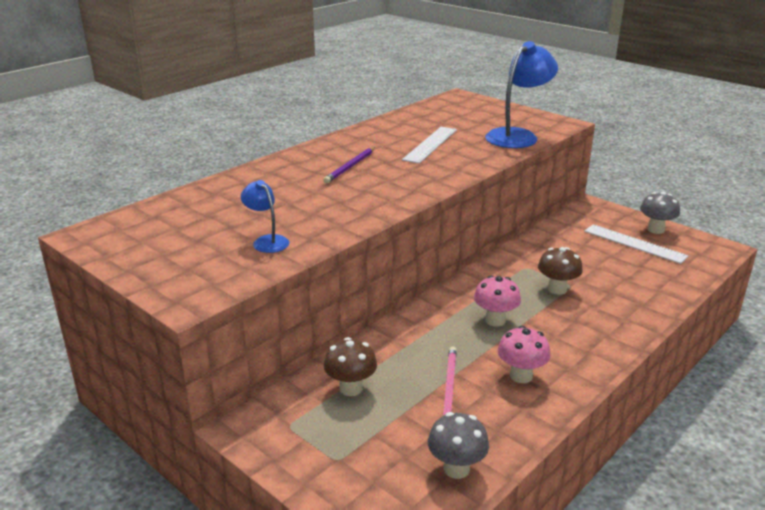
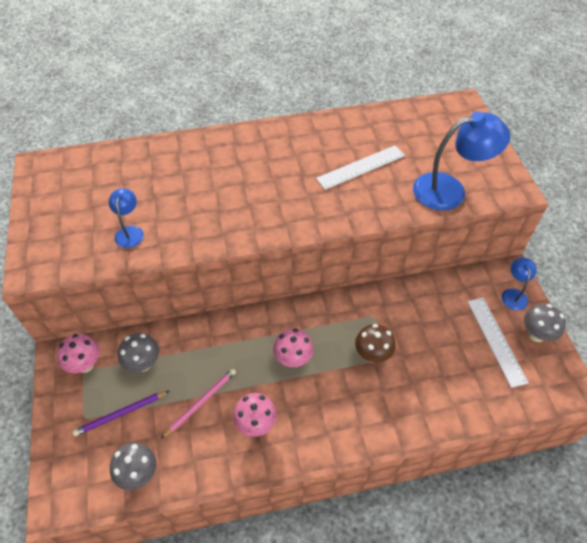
camera: 35 degrees right, 25 degrees up
(283, 419) = (85, 364): none -> pink mushroom
(350, 167) = (269, 168): purple pencil -> purple pencil (121, 414)
(351, 388) = (143, 363): brown mushroom -> grey mushroom
(611, 215) = (514, 294): none -> blue lamp

